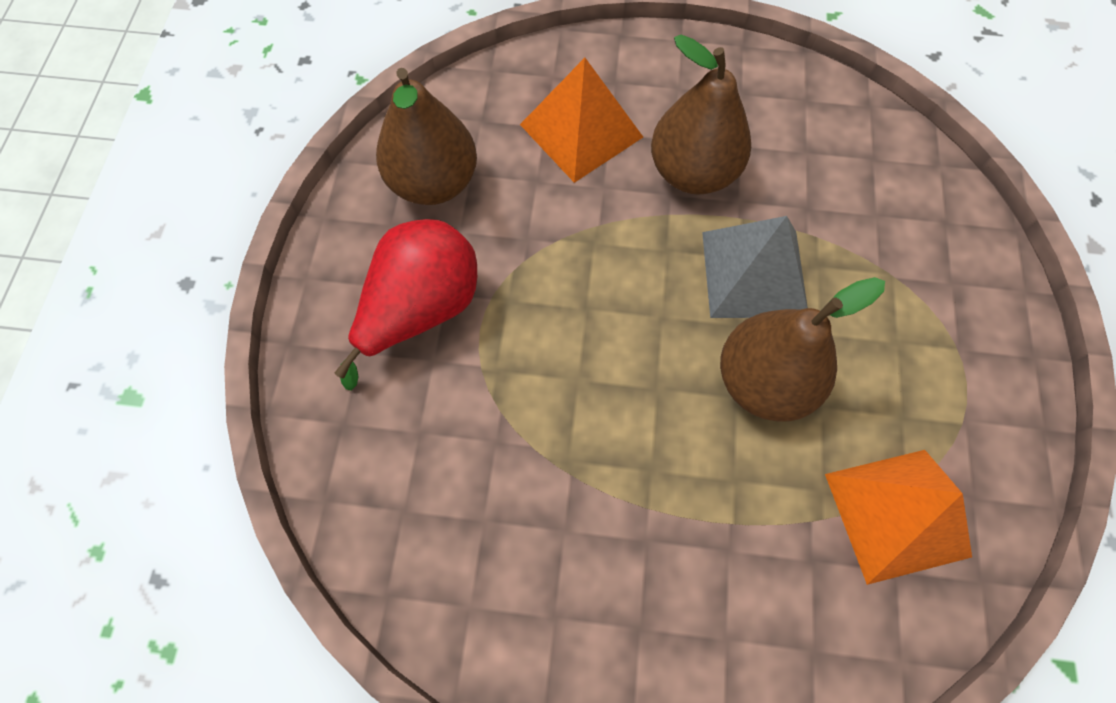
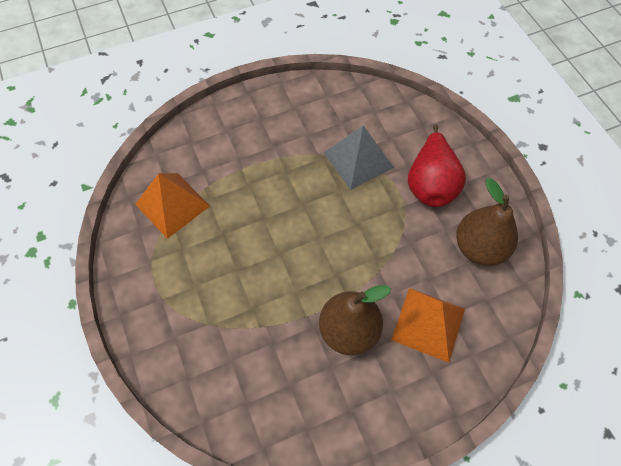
camera: 150 degrees right, 5 degrees down
(754, 273) = (284, 285): grey pyramid -> grey pyramid (358, 160)
(764, 382) = (254, 232): brown pear -> none

